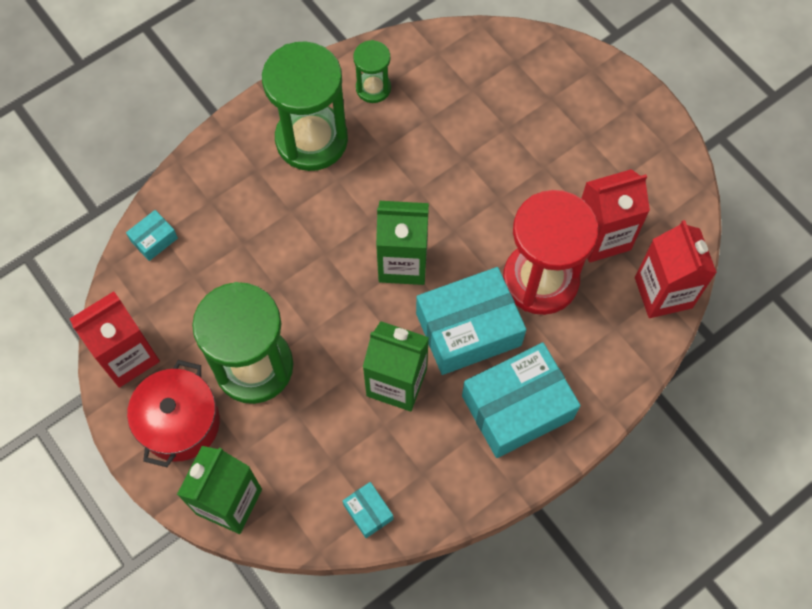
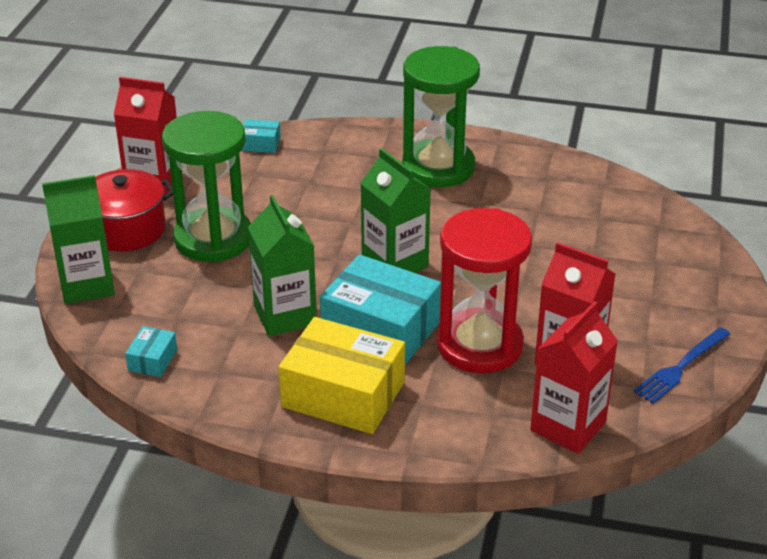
camera: 50 degrees right, 30 degrees down
(373, 88) = (524, 172): green hourglass -> none
(517, 407) = (343, 394): turquoise box -> yellow box
(664, 178) = (680, 367): none -> blue fork

